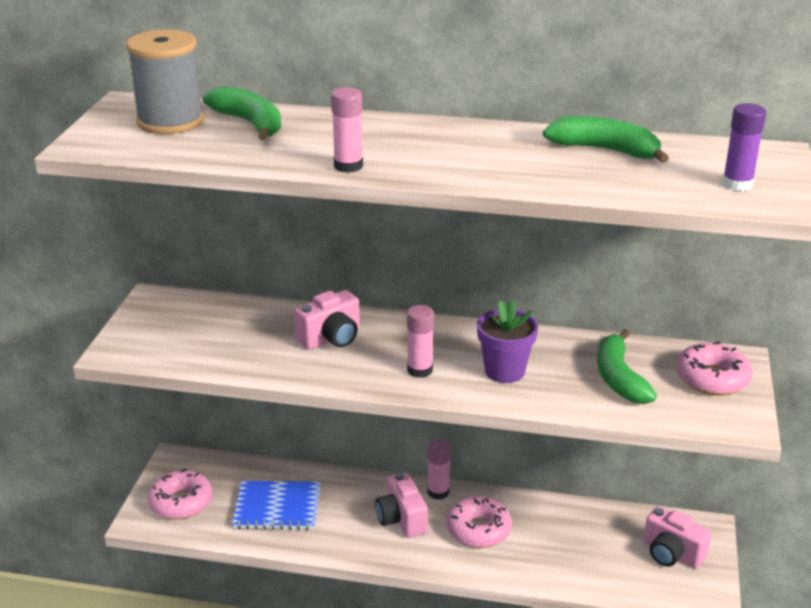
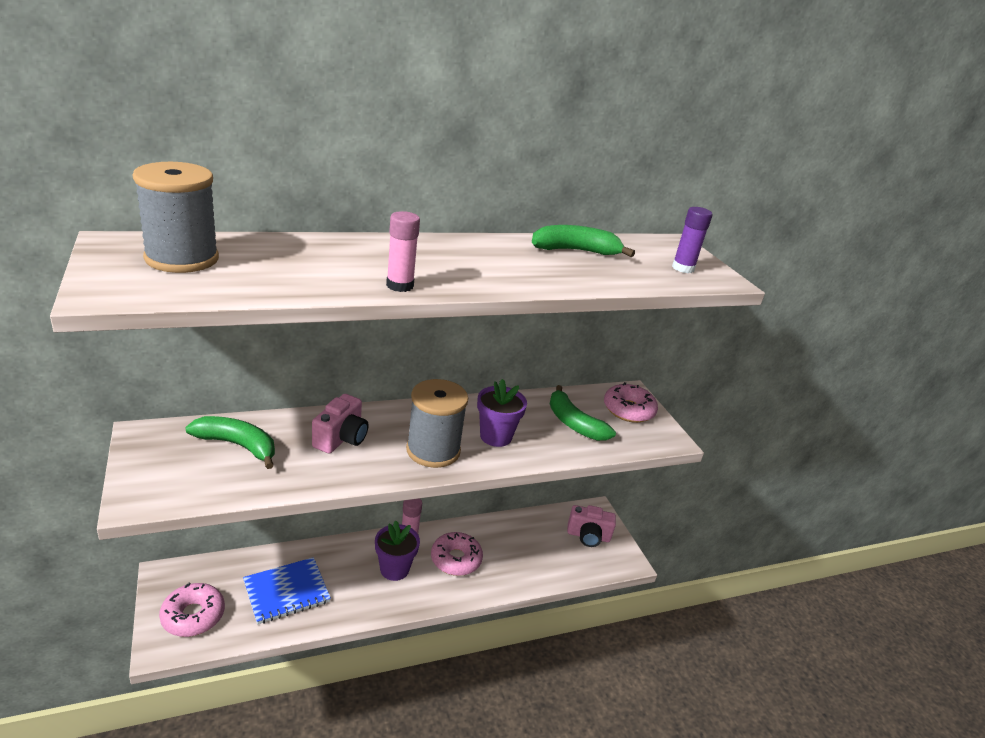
camera: 35 degrees left, 0 degrees up
(250, 123) = (267, 253): green banana -> green banana (237, 445)
(401, 519) = (394, 569): pink camera -> purple flower pot
(420, 370) = (433, 450): pink glue stick -> grey spool

